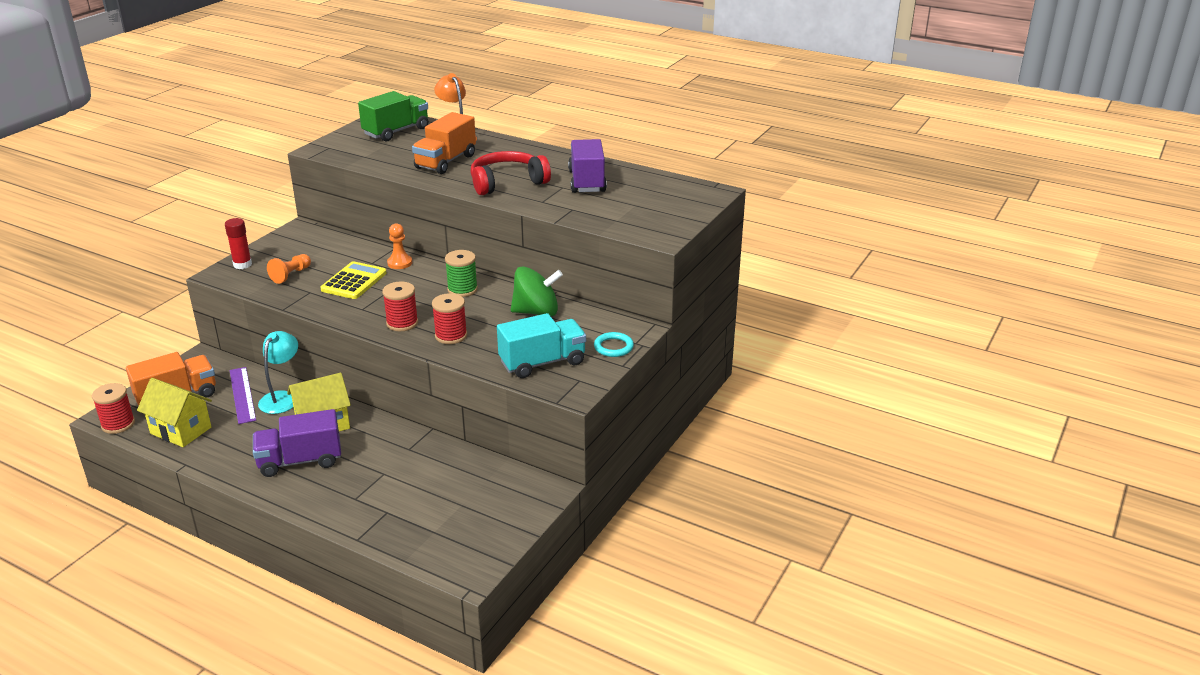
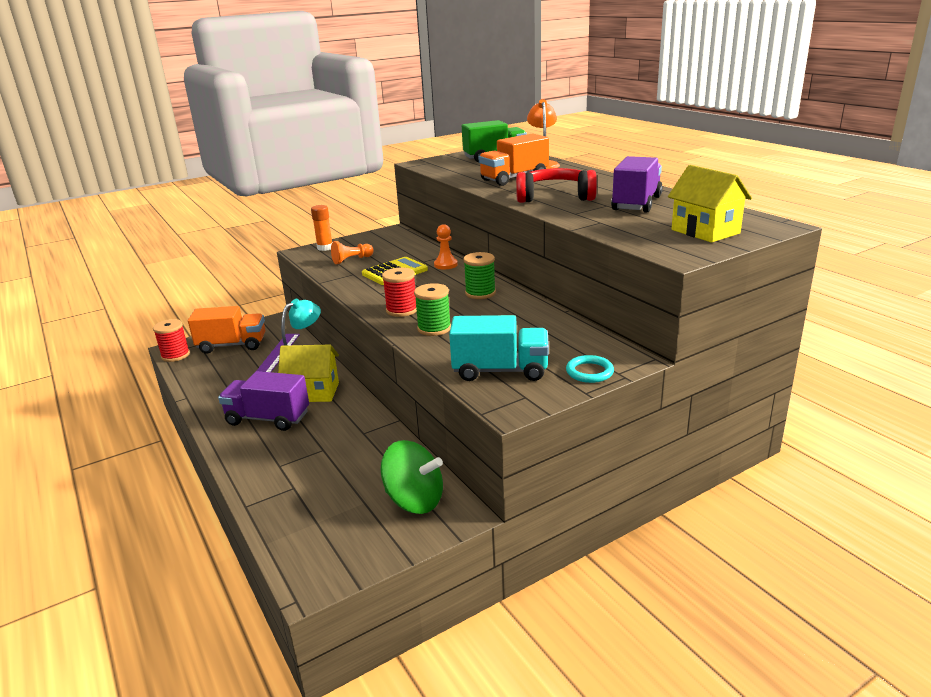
camera: 30 degrees right, 5 degrees down
(181, 430) = (210, 370): yellow house -> yellow house (705, 231)
(242, 264) = (325, 248): red glue stick -> orange glue stick
(451, 336) = (434, 328): red spool -> green spool
(536, 312) = (534, 324): green spinning top -> green spinning top (414, 500)

